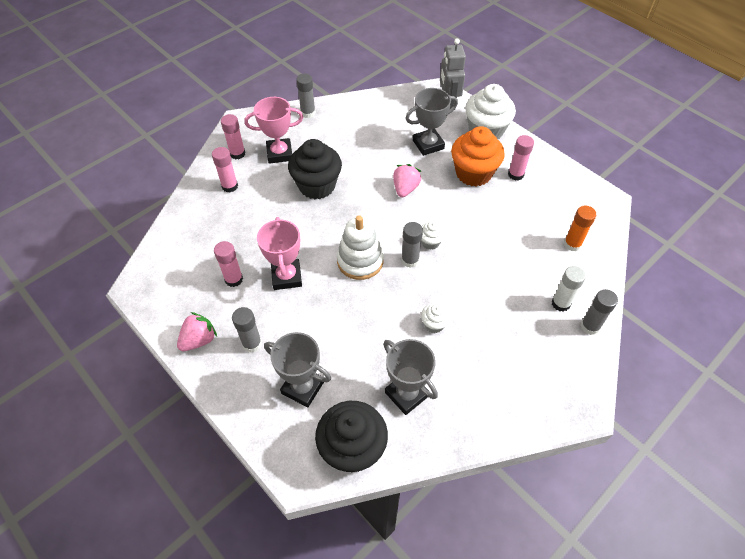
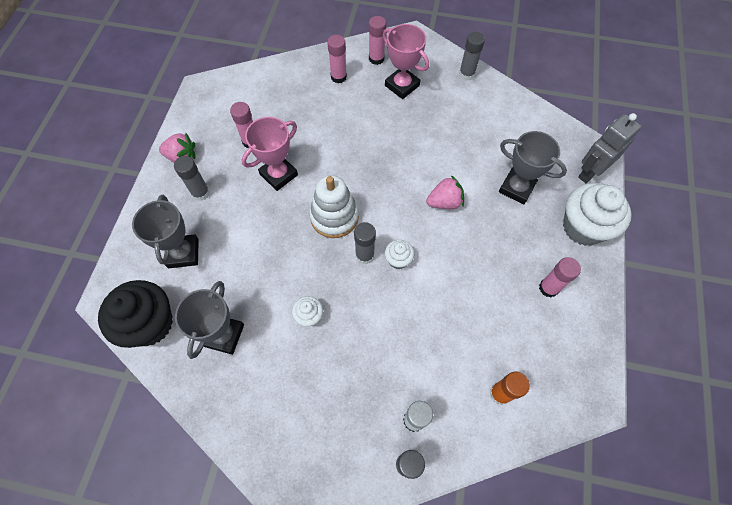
camera: 55 degrees right, 10 degrees up
(317, 186) = (389, 134): black cupcake -> none
(473, 173) = (515, 248): orange cupcake -> none

